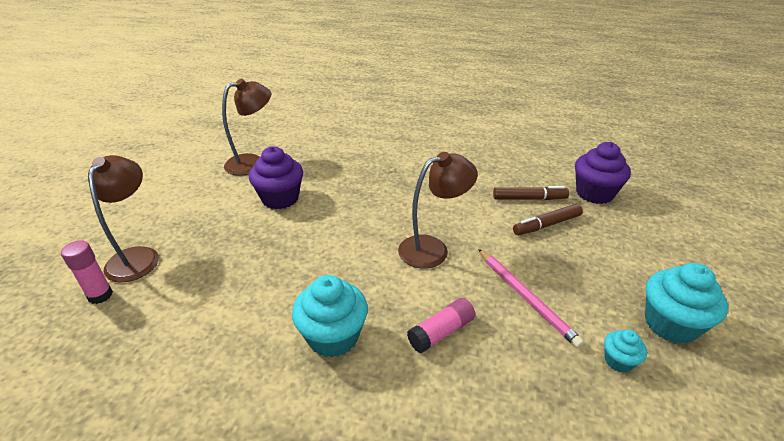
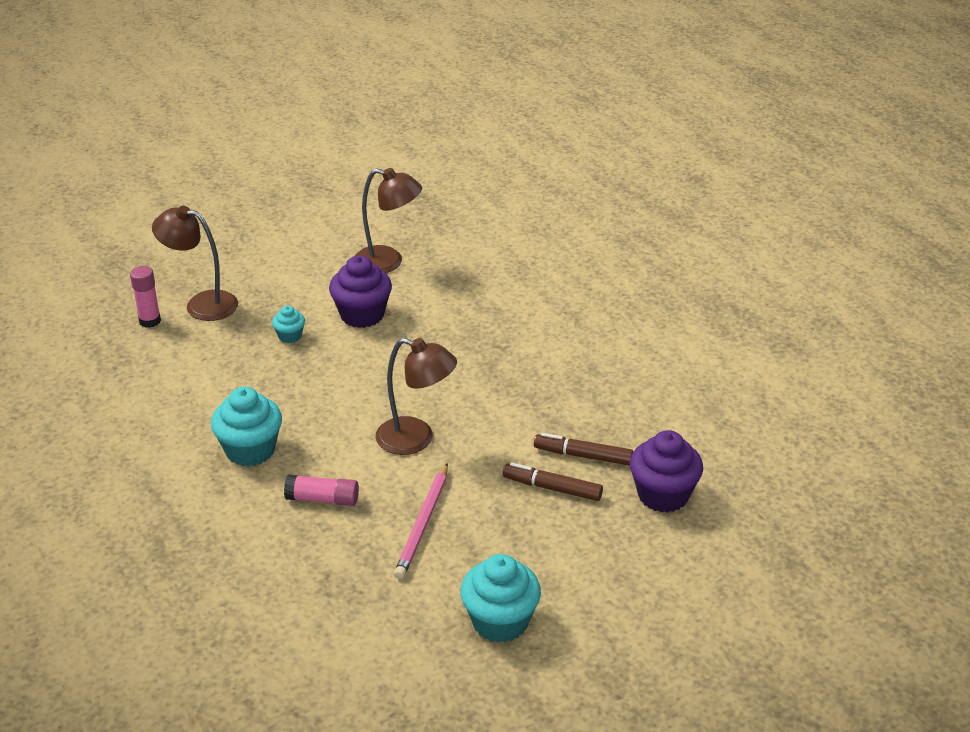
camera: 45 degrees right, 0 degrees up
(137, 256) = (202, 304): brown lamp -> brown lamp turned 120 degrees counterclockwise
(529, 198) = (583, 456): brown marker -> brown marker turned 150 degrees clockwise
(618, 361) = (411, 607): turquoise cupcake -> turquoise cupcake (290, 336)

